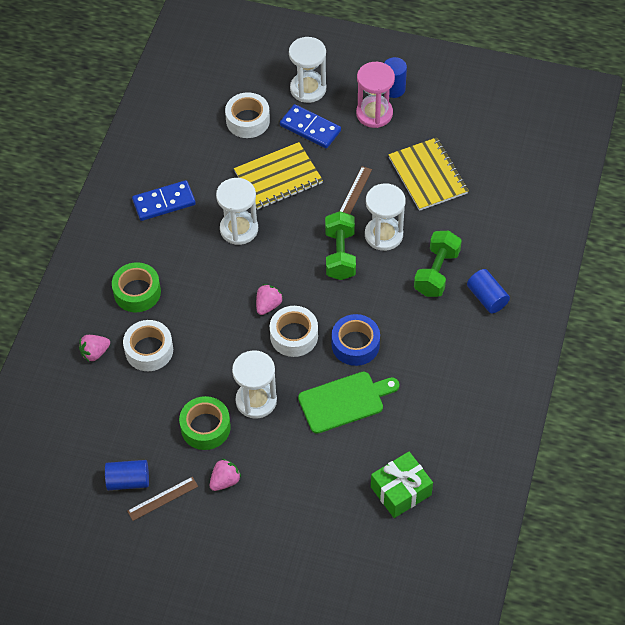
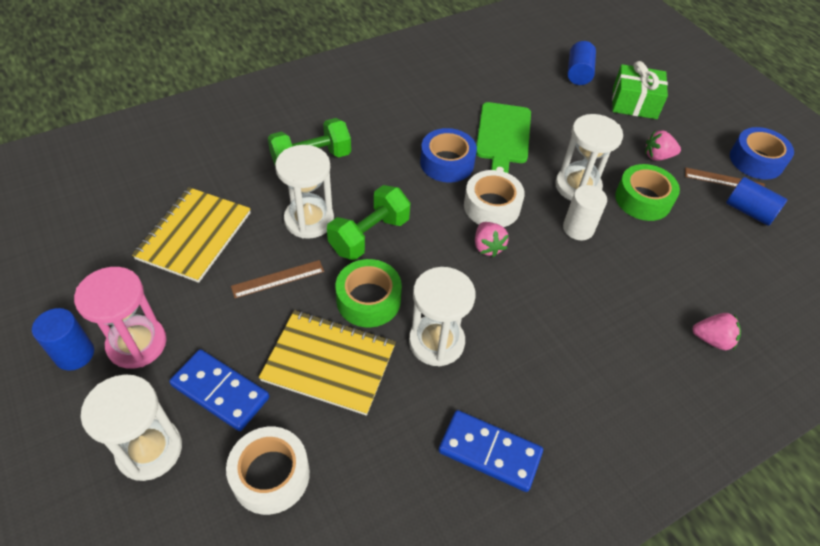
camera: 140 degrees left, 5 degrees down
(137, 292) = (615, 366): green tape -> green tape (368, 300)
(149, 350) = (647, 298): white tape -> none
(151, 543) = (756, 160): none -> blue tape
(227, 365) = (578, 228): none -> white cylinder
(268, 305) = (487, 247): pink strawberry -> pink strawberry turned 90 degrees counterclockwise
(310, 128) = (220, 391): blue domino -> blue domino turned 45 degrees counterclockwise
(345, 401) = (503, 136): green cutting board -> green cutting board turned 105 degrees counterclockwise
(401, 491) = (524, 68): green gift -> green gift (634, 103)
(487, 298) = (302, 116): blue cylinder -> blue cylinder (578, 73)

